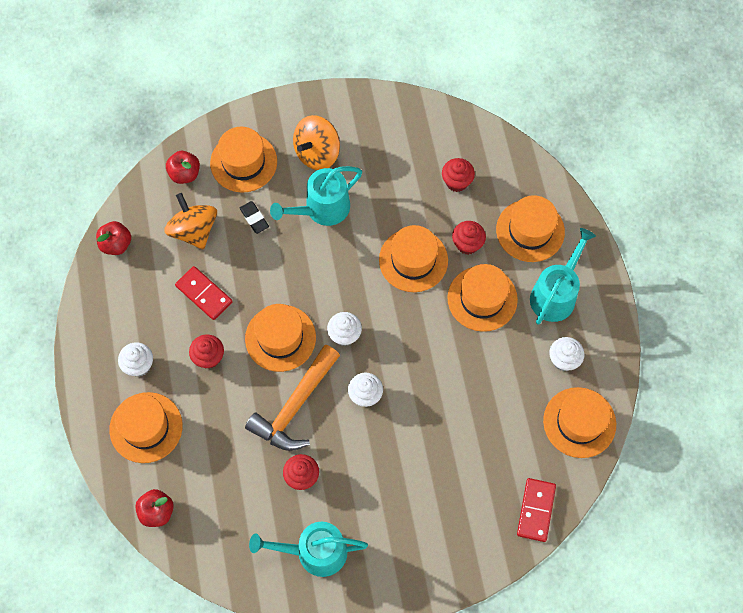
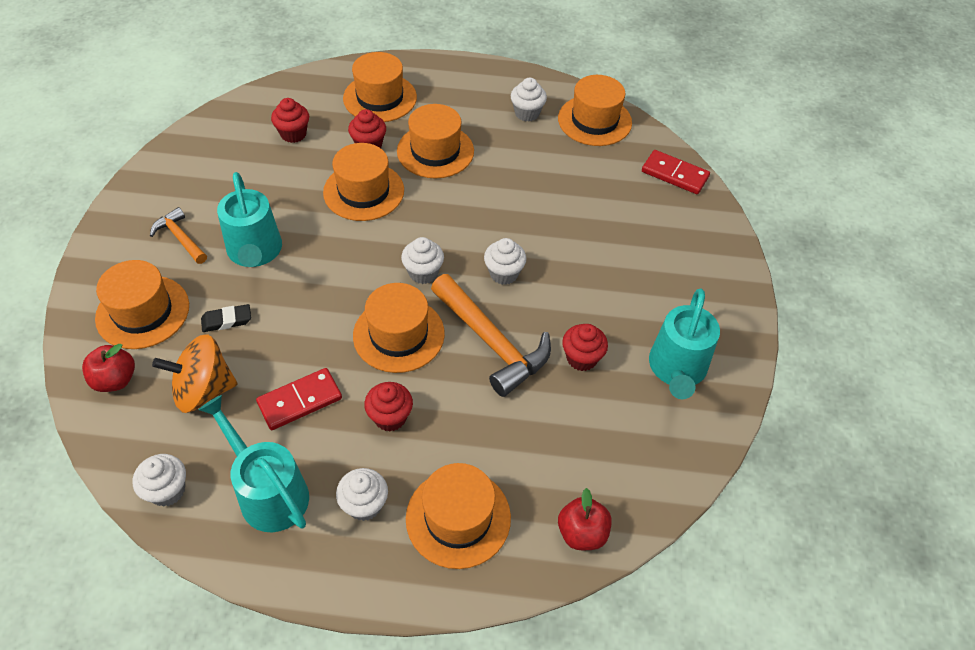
camera: 75 degrees left, 15 degrees down
(116, 244) = (167, 490): red apple -> white cupcake
(317, 153) = (180, 238): orange spinning top -> orange hammer
(555, 294) = (457, 100): turquoise watering can -> turquoise watering can (269, 492)

